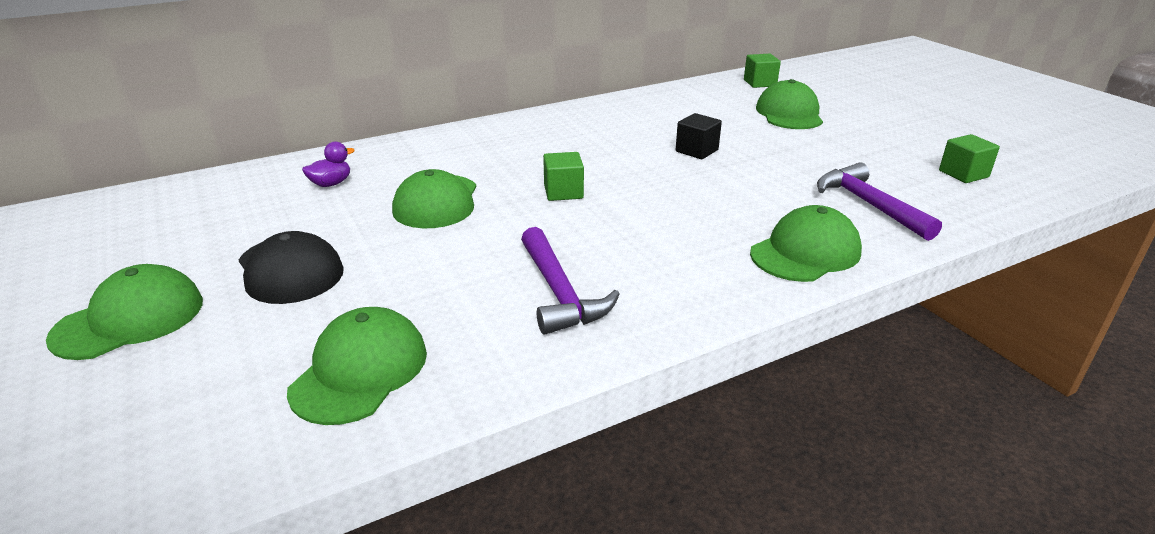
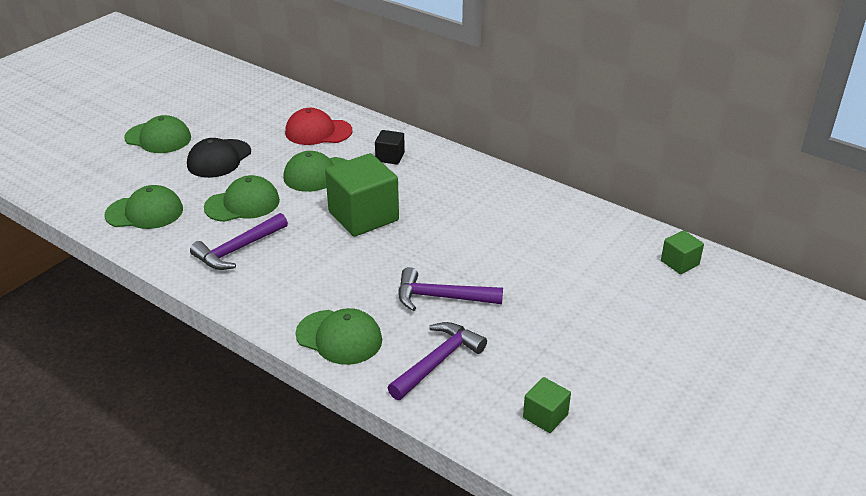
camera: 65 degrees right, 5 degrees up
(331, 184) = (318, 132): purple duck -> red cap
(563, 192) = (363, 216): green cube -> green cube, size x2.04
(696, 151) = (478, 257): black cube -> black cube (390, 157)
(756, 181) = (441, 297): none -> purple hammer
(789, 113) = (609, 293): green cap -> green cap (242, 204)

